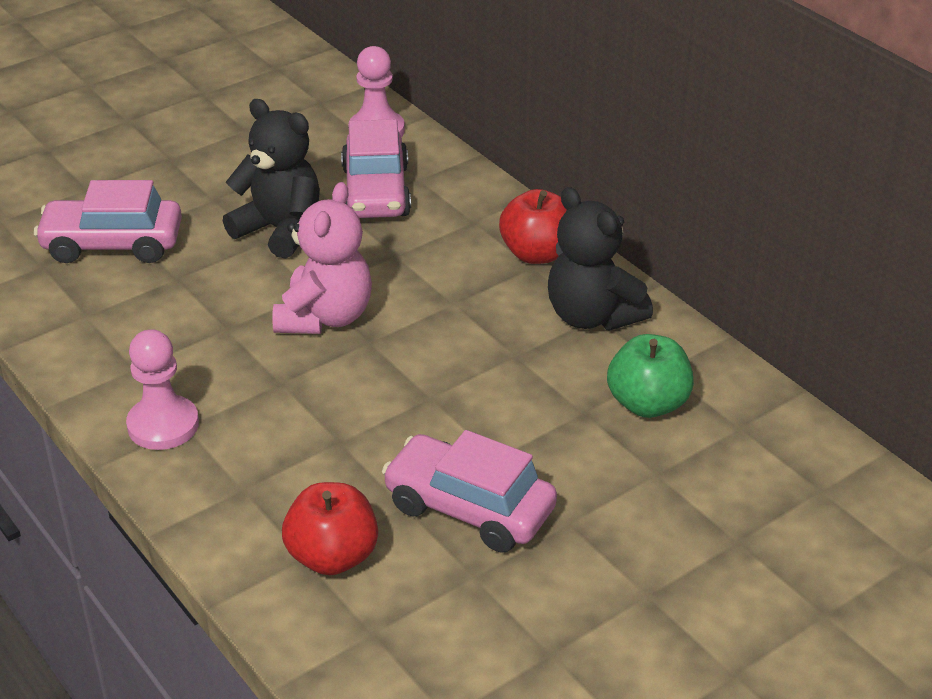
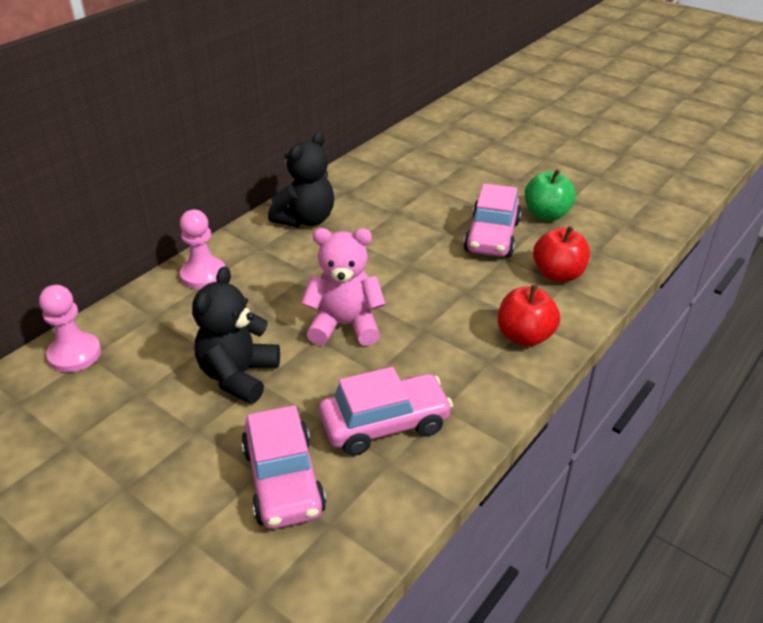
camera: 105 degrees left, 0 degrees up
(163, 425) = (494, 373): pink pawn -> pink pawn (203, 275)
(376, 192) = (175, 334): pink car -> pink car (385, 424)
(536, 254) = (244, 248): red apple -> red apple (524, 336)
(648, 404) = (378, 194): green apple -> green apple (546, 215)

